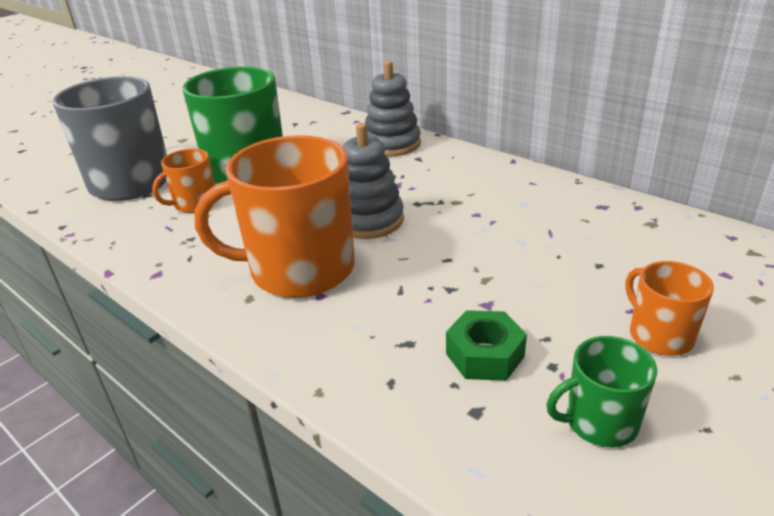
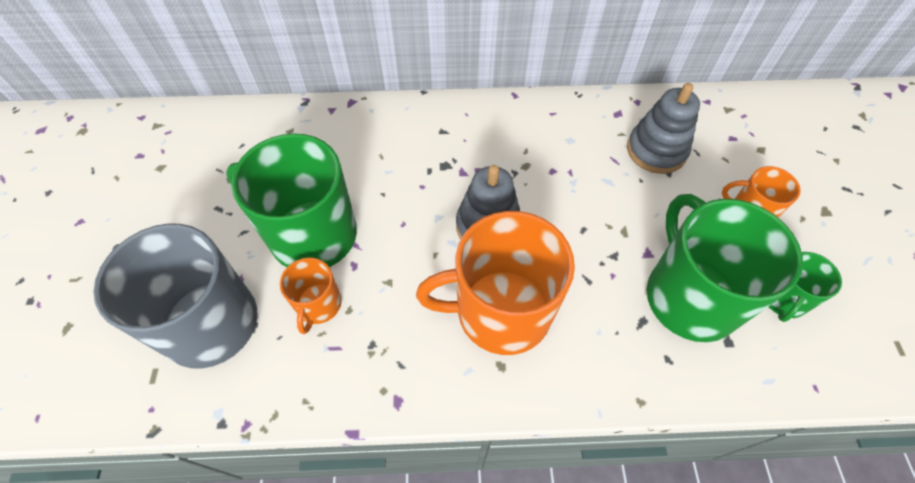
camera: 45 degrees left, 25 degrees up
(299, 269) = (501, 311): orange mug -> orange mug turned 45 degrees clockwise
(392, 144) = (401, 125): grey stacking toy -> grey stacking toy (656, 150)
(484, 355) = (690, 296): green nut -> green mug

